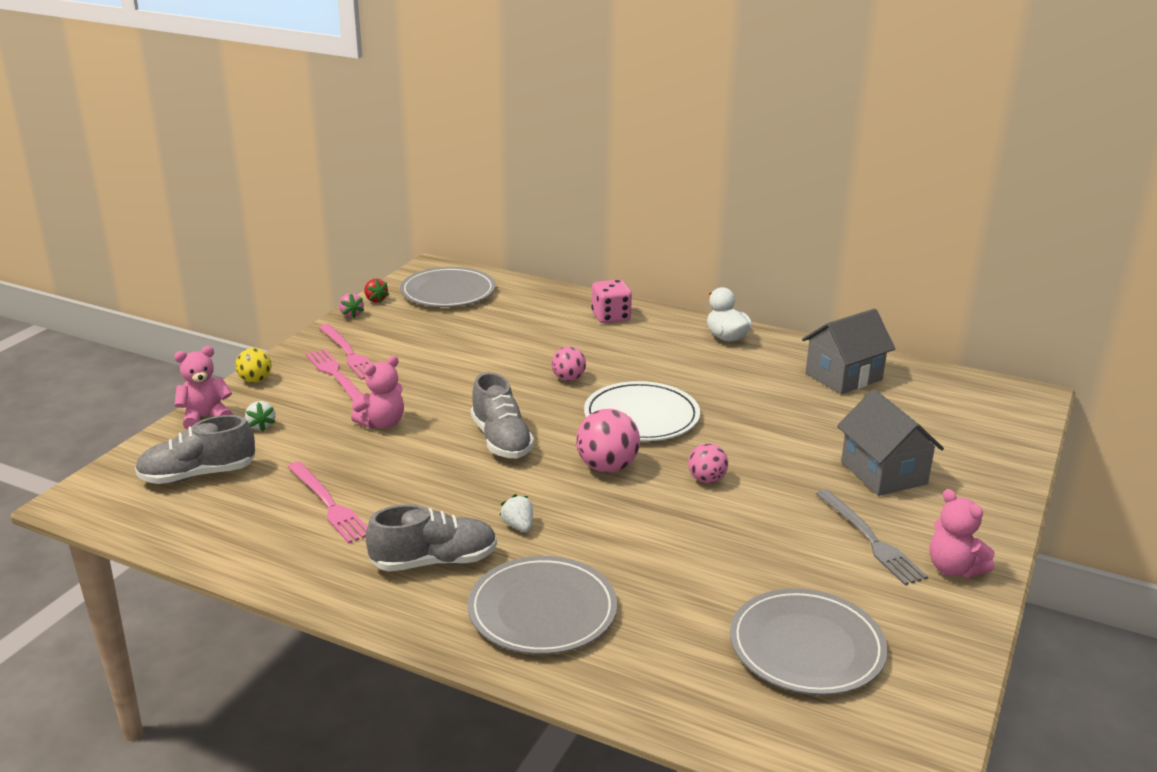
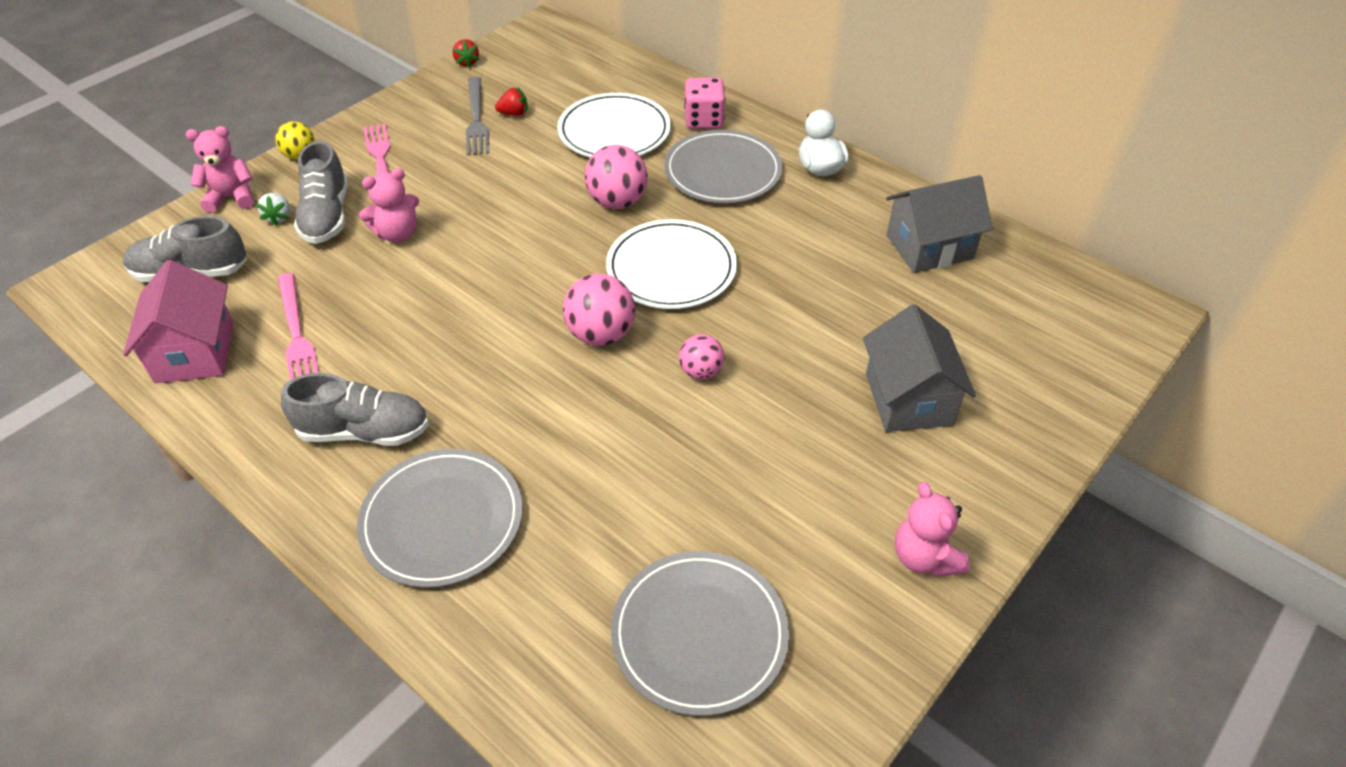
camera: 15 degrees right, 20 degrees up
(237, 531) = (195, 352): none -> pink house
(349, 353) = (407, 133): pink fork -> none
(351, 314) = (433, 79): pink strawberry -> none
(440, 330) = (514, 113): none -> red strawberry
(448, 292) = (546, 61): grey plate -> grey plate (722, 171)
(501, 440) = (507, 277): grey shoe -> grey shoe (326, 216)
(518, 526) = (470, 399): white strawberry -> none
(537, 332) = (614, 131): none -> white plate
(568, 378) = (617, 202): pink ball -> pink ball, size x1.62
(870, 539) = (846, 494): grey fork -> grey fork (476, 119)

